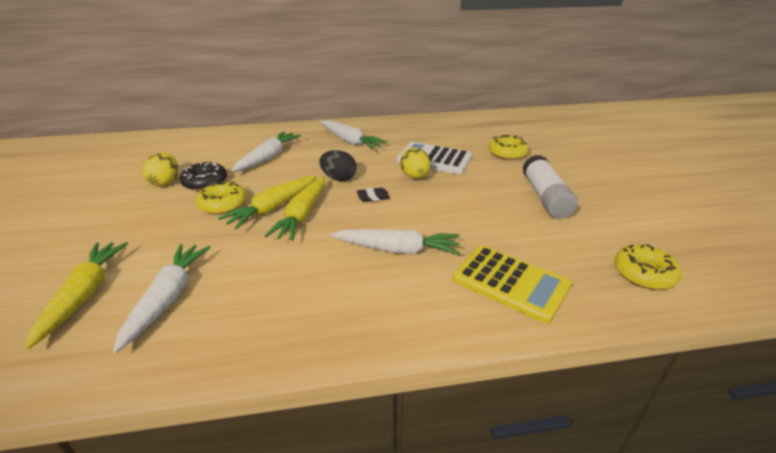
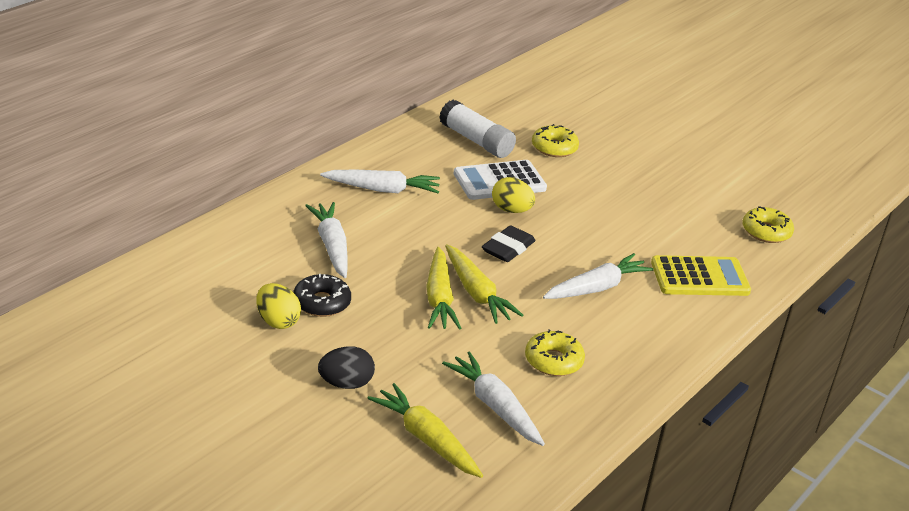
camera: 45 degrees left, 0 degrees up
(223, 204) = (386, 316): yellow donut -> yellow donut (553, 361)
(338, 178) = (446, 241): black egg -> black egg (346, 384)
(373, 197) = (508, 248): black eraser -> black eraser, size x1.65
(545, 197) = (640, 189): white glue stick -> white glue stick (476, 141)

